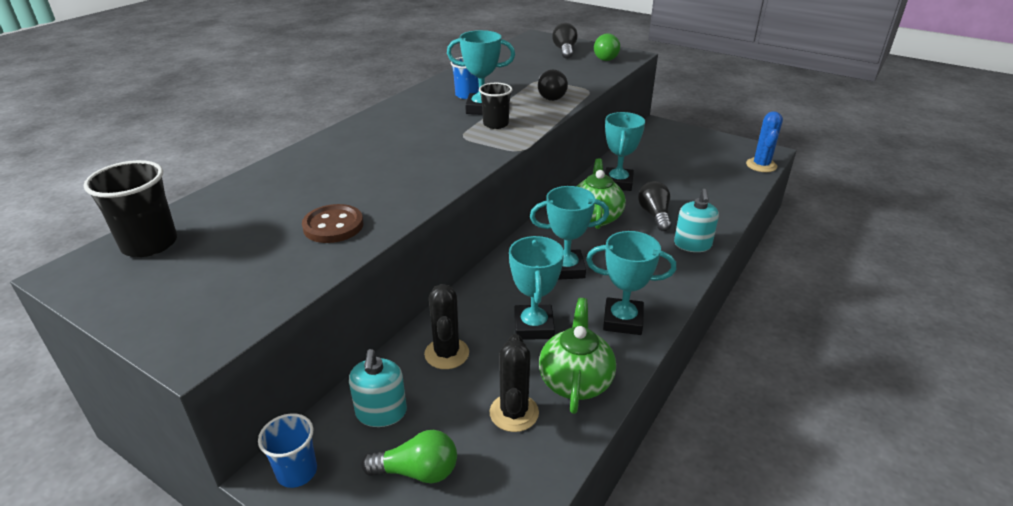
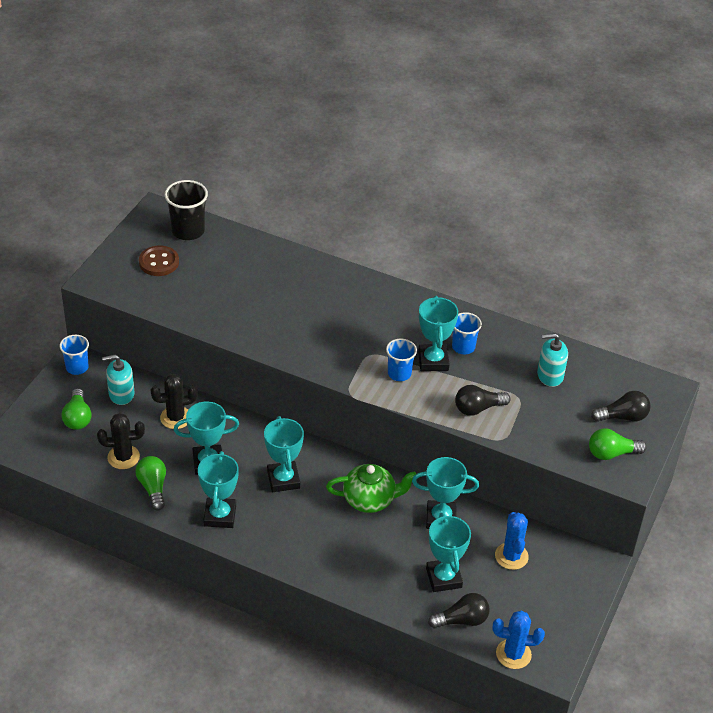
camera: 80 degrees right, 10 degrees up
(333, 226) = (217, 306): brown button -> brown button (159, 262)
(495, 124) = (399, 373): black cup -> blue cup
(575, 381) = (153, 488): green teapot -> green light bulb
(654, 215) = (381, 545): black light bulb -> black light bulb (461, 620)
(657, 156) = (511, 556): none -> blue cactus
(688, 187) = (443, 578): none -> turquoise trophy
(692, 245) = (334, 571): turquoise soap dispenser -> turquoise soap dispenser (550, 375)

